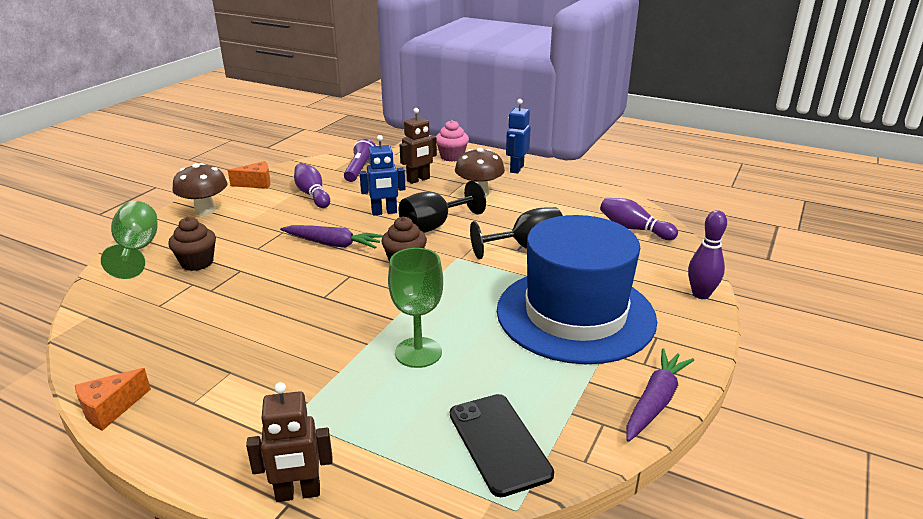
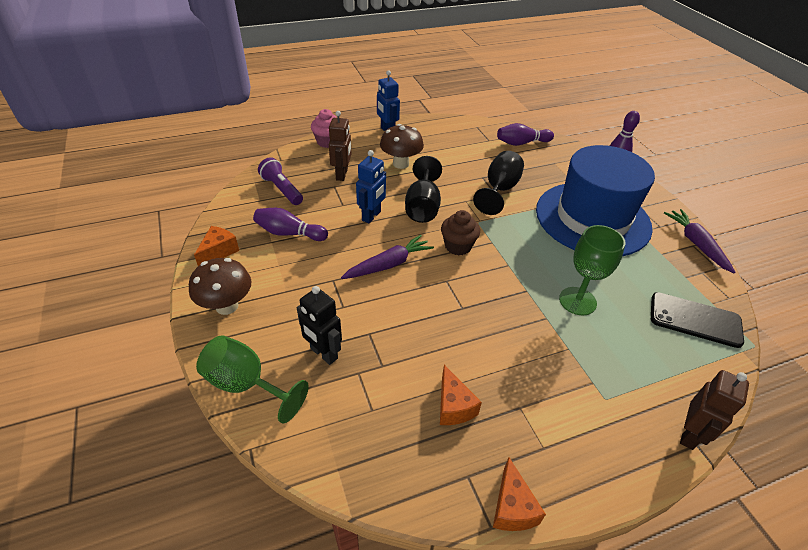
camera: 50 degrees left, 15 degrees up
(197, 262) = (323, 353): brown cupcake -> black robot
(198, 338) = (453, 406): none -> orange cheese

